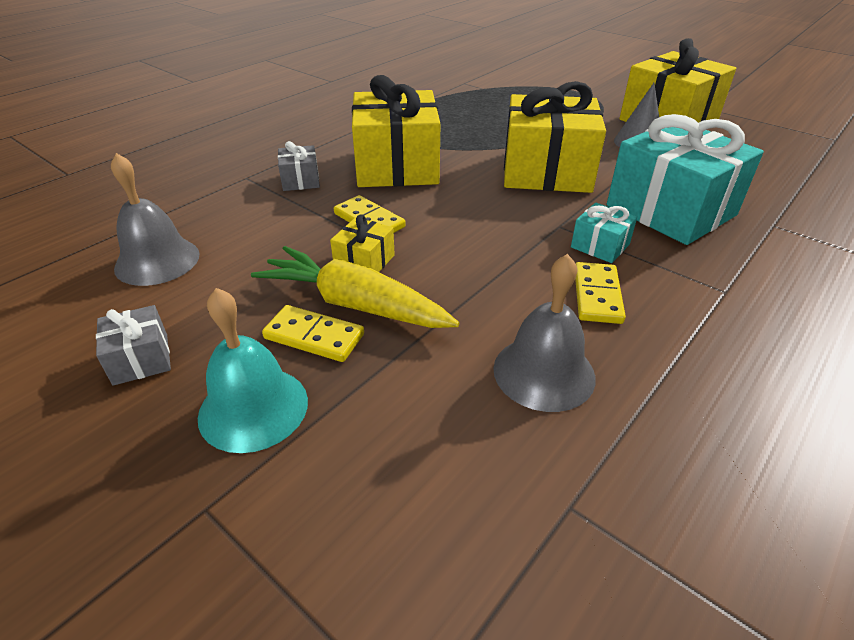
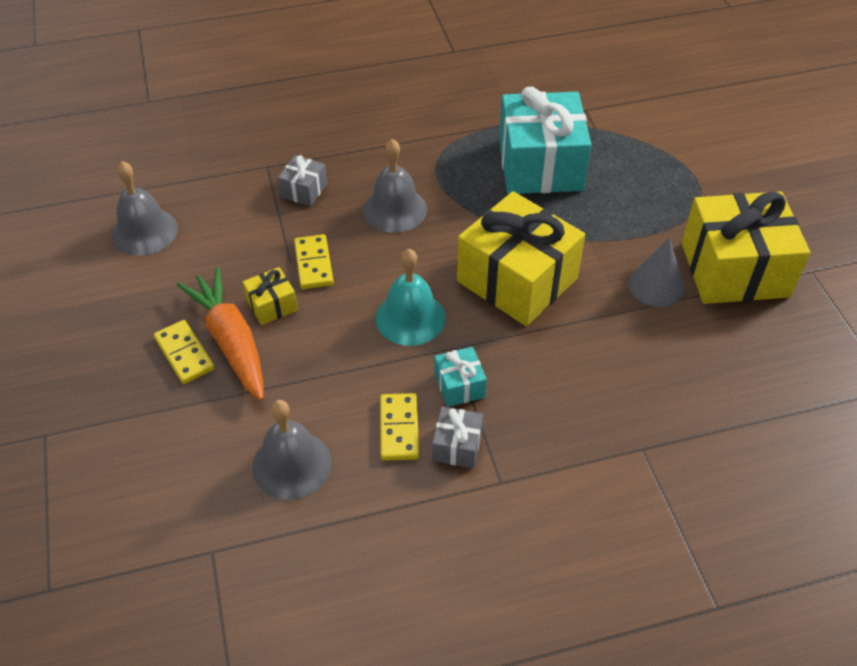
camera: 35 degrees right, 10 degrees up
(141, 359) = (80, 315): grey gift -> grey gift (457, 446)
(253, 408) = (111, 387): turquoise bell -> turquoise bell (410, 318)
(354, 304) = (231, 341): yellow carrot -> orange carrot
(397, 166) = (395, 209): yellow gift -> grey bell
(597, 295) = (399, 428): yellow domino -> yellow domino turned 45 degrees counterclockwise
(670, 210) = (570, 382): turquoise gift -> turquoise gift (540, 165)

